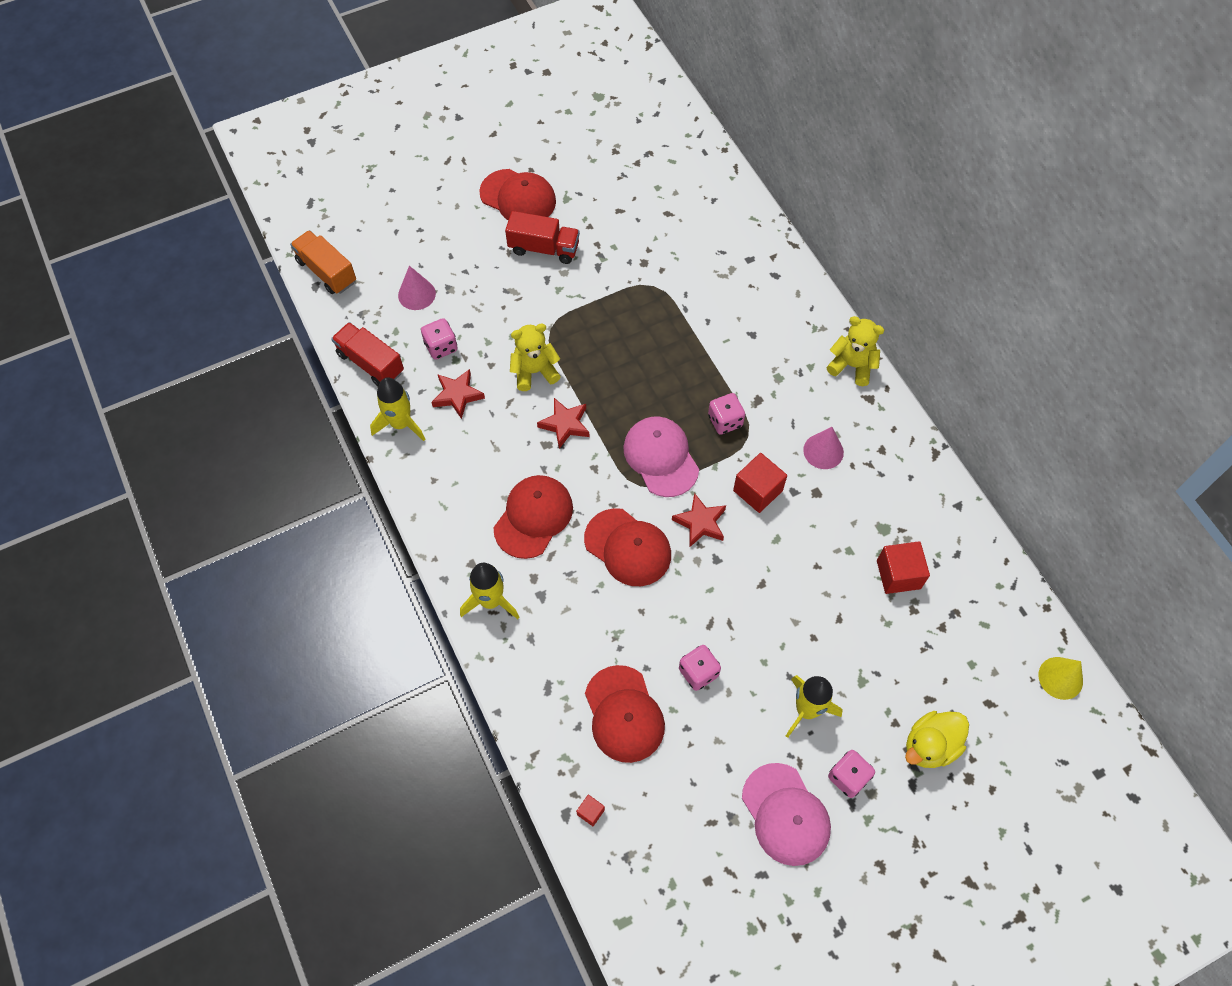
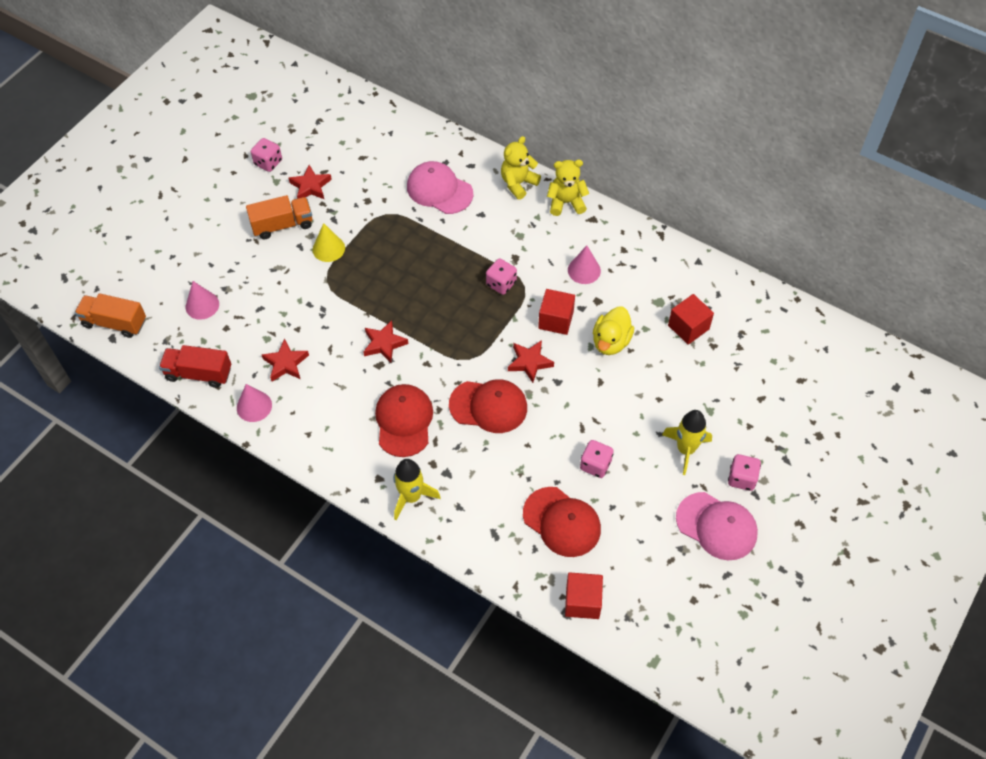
camera: 30 degrees left, 5 degrees down
(401, 424) = (254, 406): yellow rocket -> pink cone
(441, 347) = (248, 334): pink dice -> pink dice (268, 162)
(518, 197) = (237, 197): red cap -> none
(534, 371) = (335, 317): yellow teddy bear -> yellow teddy bear (518, 183)
(544, 248) = (282, 225): red truck -> orange truck
(590, 812) = (582, 601): red cube -> red cube, size x2.00
(596, 220) = (310, 186): none -> red star
(661, 457) = (471, 332): pink cap -> pink cap (439, 190)
(930, 746) = (781, 428): yellow duck -> yellow duck (611, 342)
(1060, 678) = (834, 339): yellow cone -> yellow cone (328, 248)

